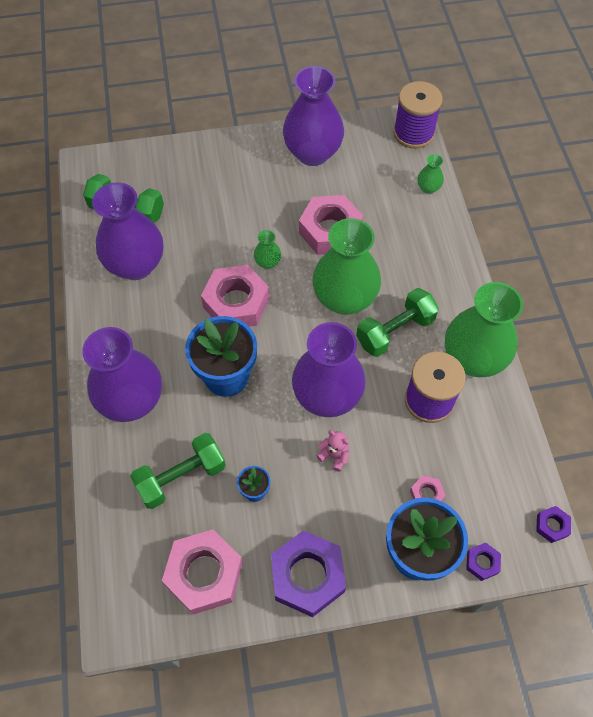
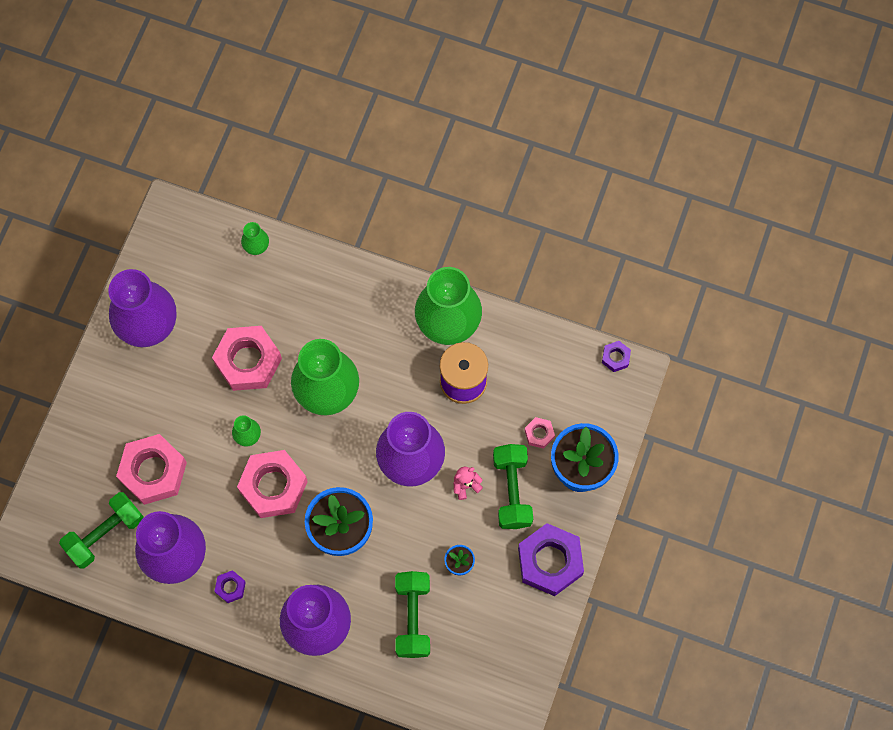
camera: 60 degrees left, 10 degrees up
(204, 574) = (504, 639): pink nut -> pink nut (153, 472)
(395, 331) = (384, 368): green dumbbell -> green dumbbell (512, 491)
(413, 133) = (185, 218): purple spool -> none
(482, 563) = (613, 427): purple nut -> purple nut (230, 587)

